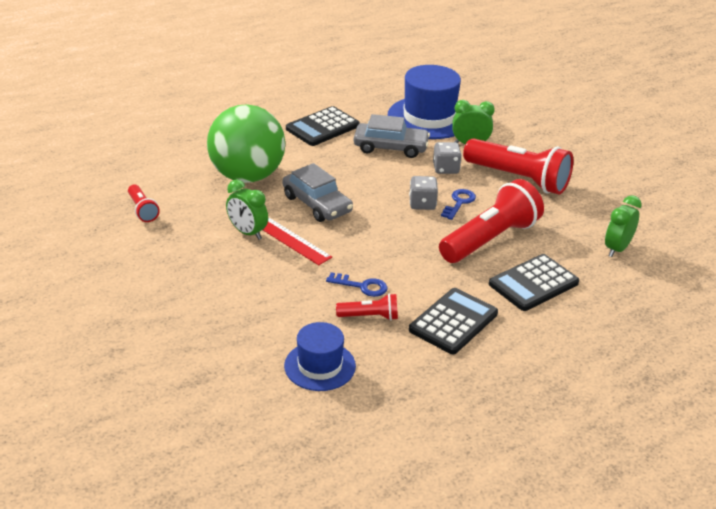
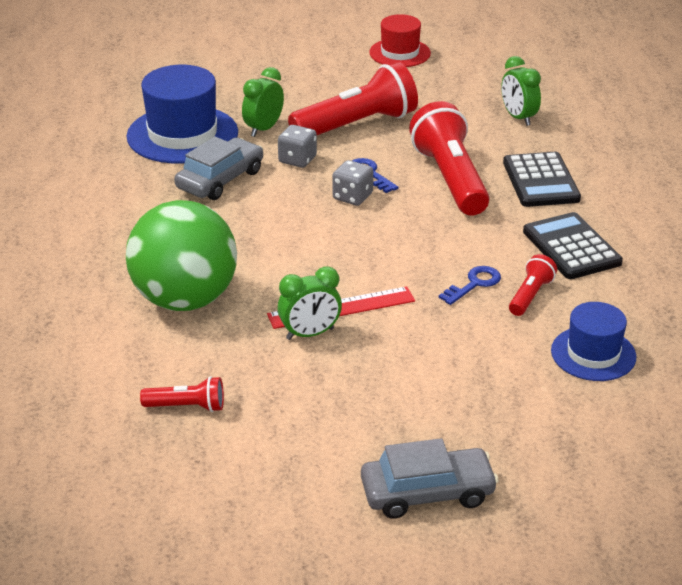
camera: 60 degrees left, 0 degrees up
(317, 204) = (292, 266): grey car -> grey car (427, 493)
(322, 127) = (127, 211): black calculator -> none
(645, 168) = (400, 53): none -> red hat

